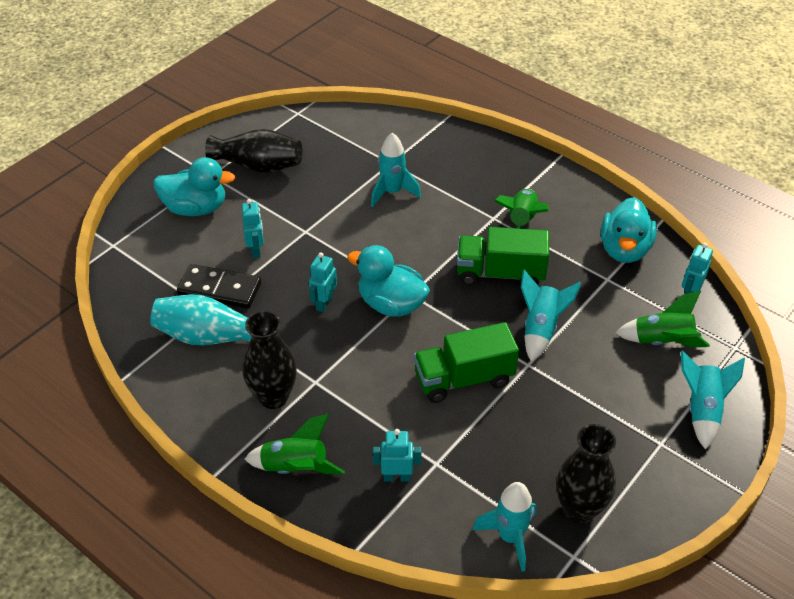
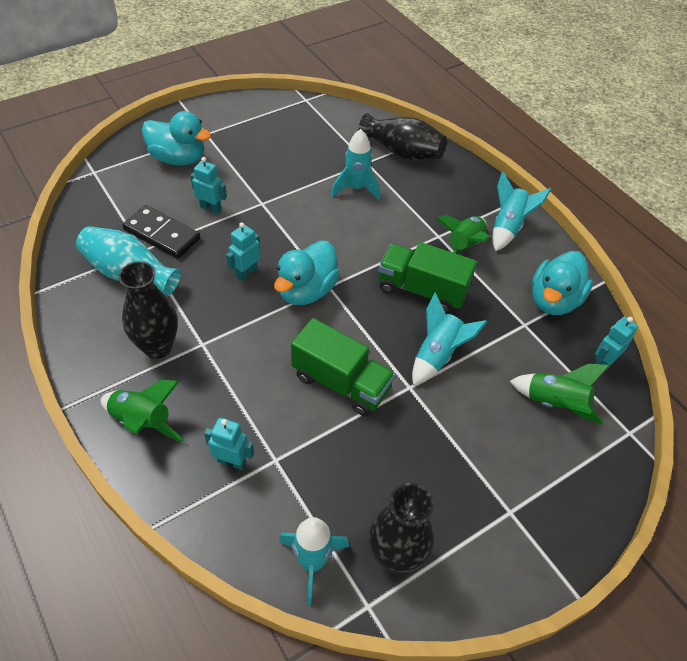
camera: 15 degrees right, 5 degrees up
(256, 250) = (211, 208): turquoise robot -> turquoise robot turned 75 degrees counterclockwise
(258, 166) = (250, 136): black vase -> black vase (402, 152)
(391, 304) = (306, 290): turquoise duck -> turquoise duck turned 105 degrees counterclockwise
(464, 379) = (341, 382): green truck -> green truck turned 150 degrees counterclockwise
(702, 410) = (569, 489): turquoise rocket -> turquoise rocket (508, 227)

